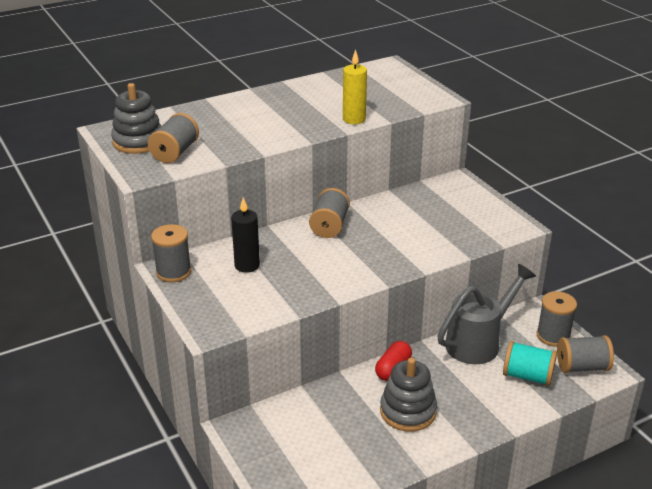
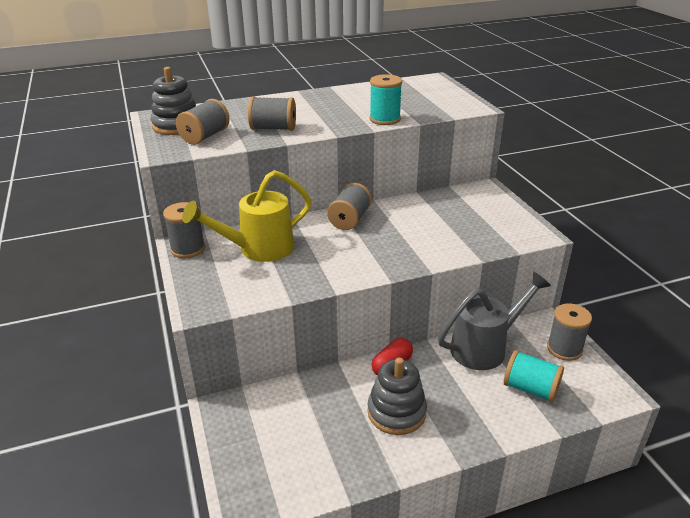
camera: 10 degrees right, 0 degrees up
(247, 265) = (259, 249): black candle -> yellow watering can
(354, 119) = (385, 119): yellow candle -> turquoise spool
(582, 367) = (591, 385): grey spool -> grey spool (273, 128)

